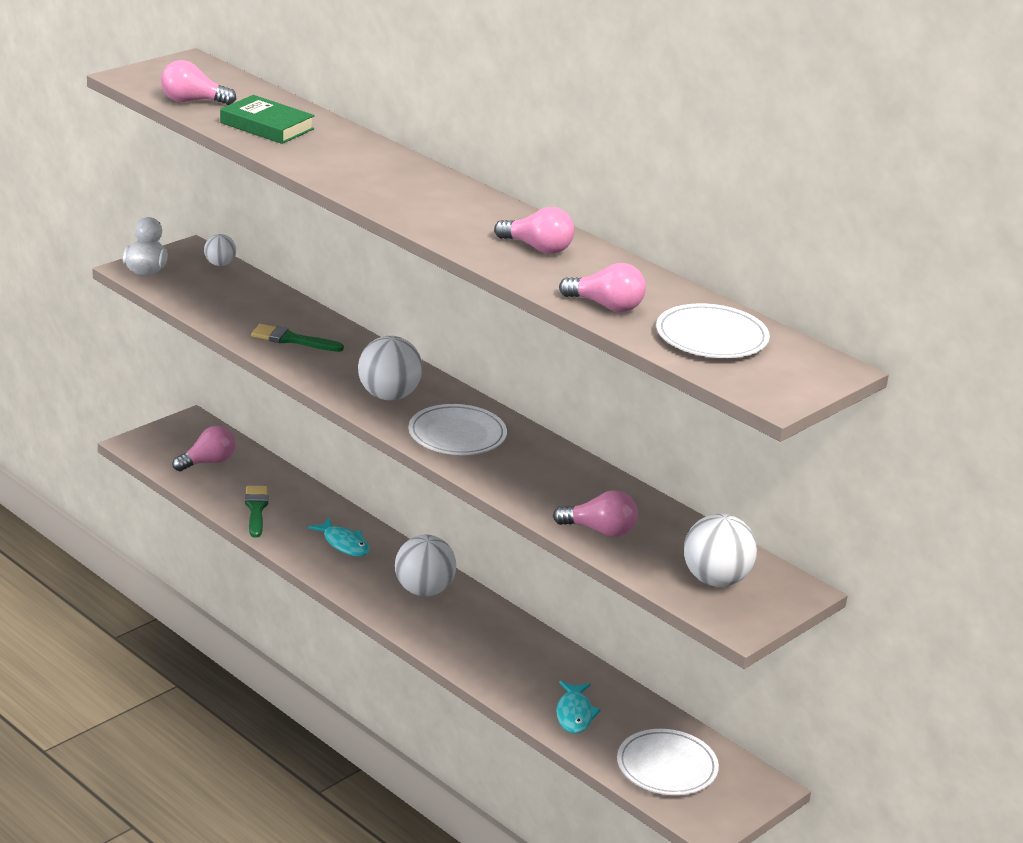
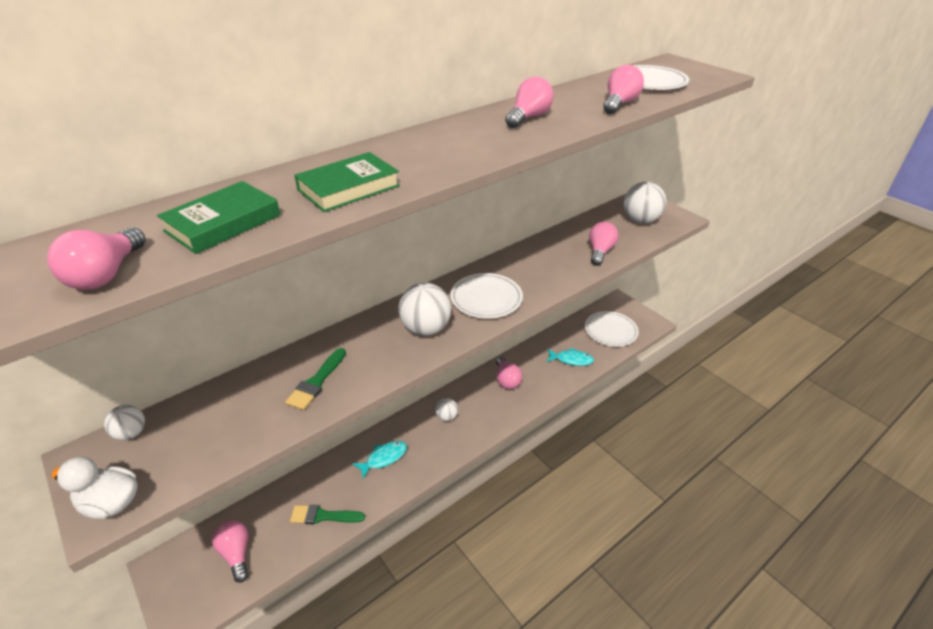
camera: 80 degrees left, 10 degrees up
(335, 165) = (348, 188): none -> green book
(423, 590) = (447, 417): white ball -> white ball, size x0.55
(510, 644) = (506, 380): none -> pink light bulb

